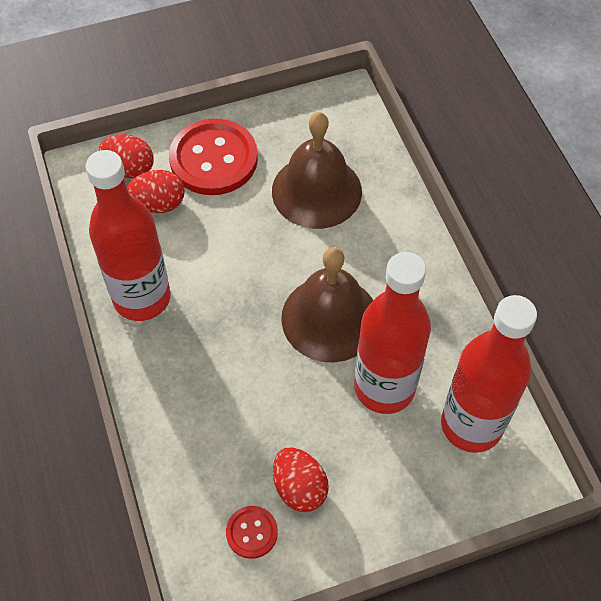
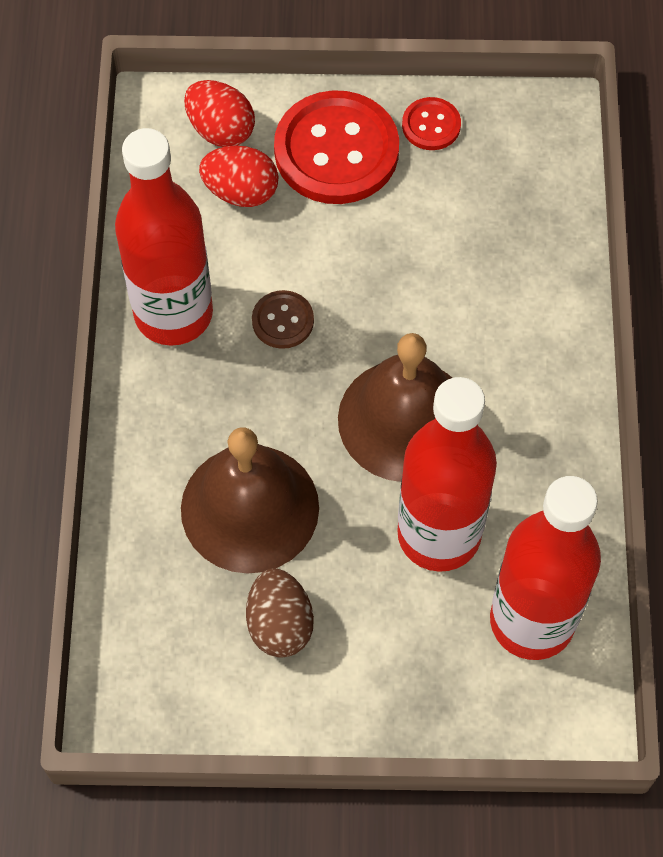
camera: 20 degrees right, 5 degrees up
(220, 279) = (283, 321): none -> brown button
(252, 532) = (200, 658): red button -> red button (431, 125)
(299, 488) = (279, 624): red egg -> brown egg
(316, 191) = (457, 238): brown bell -> brown bell (250, 508)

